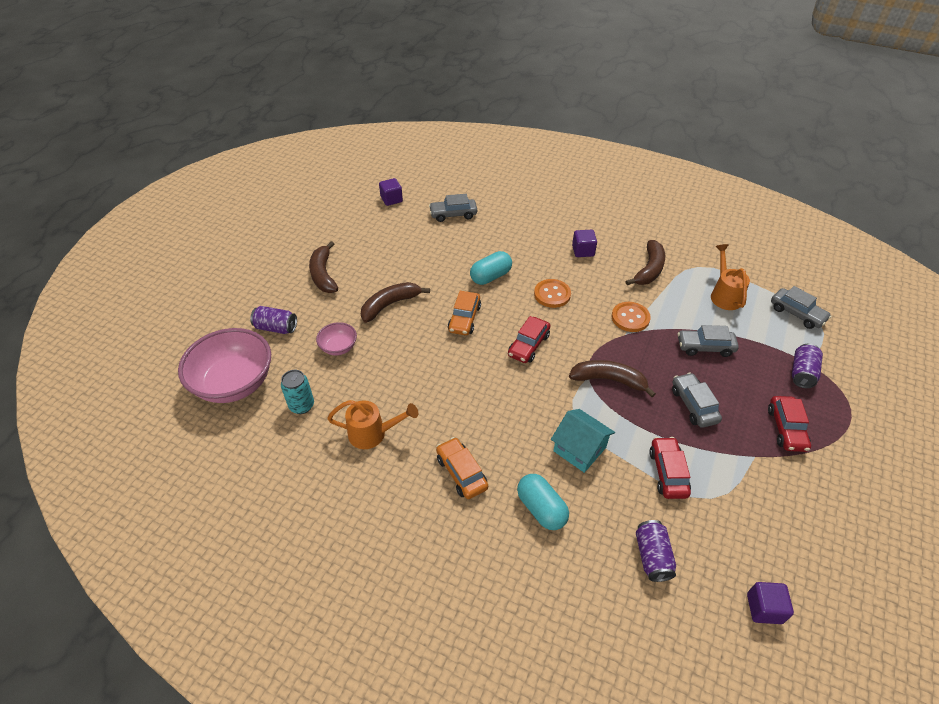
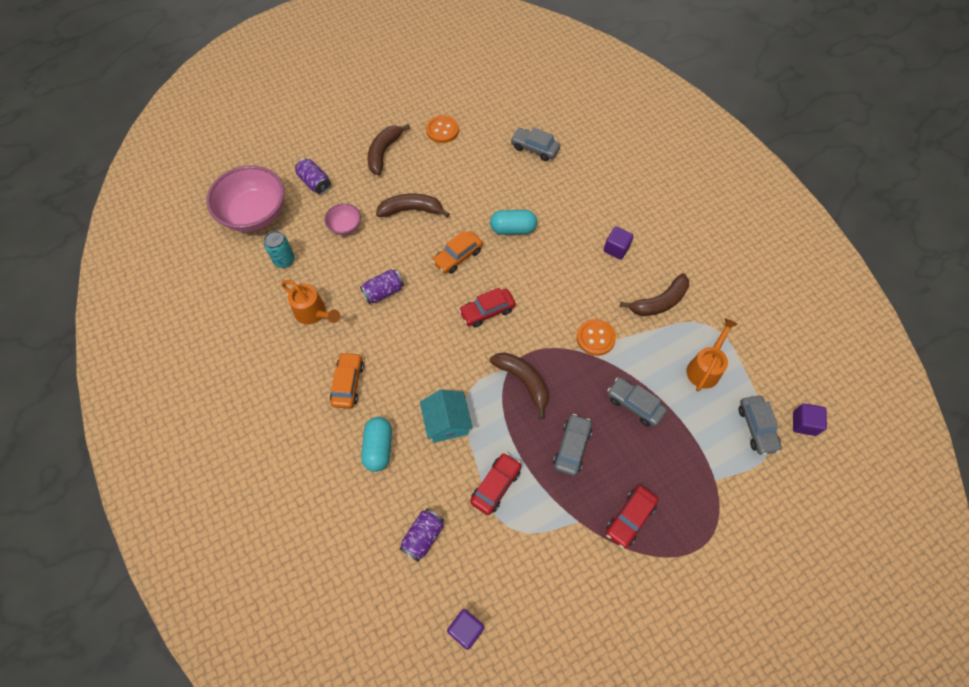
camera: 35 degrees right, 15 degrees up
(391, 199) = (495, 105): purple cube -> purple cube (804, 423)
(552, 294) = (549, 276): orange button -> orange button (442, 130)
(802, 373) = (698, 483): purple can -> purple can (383, 292)

